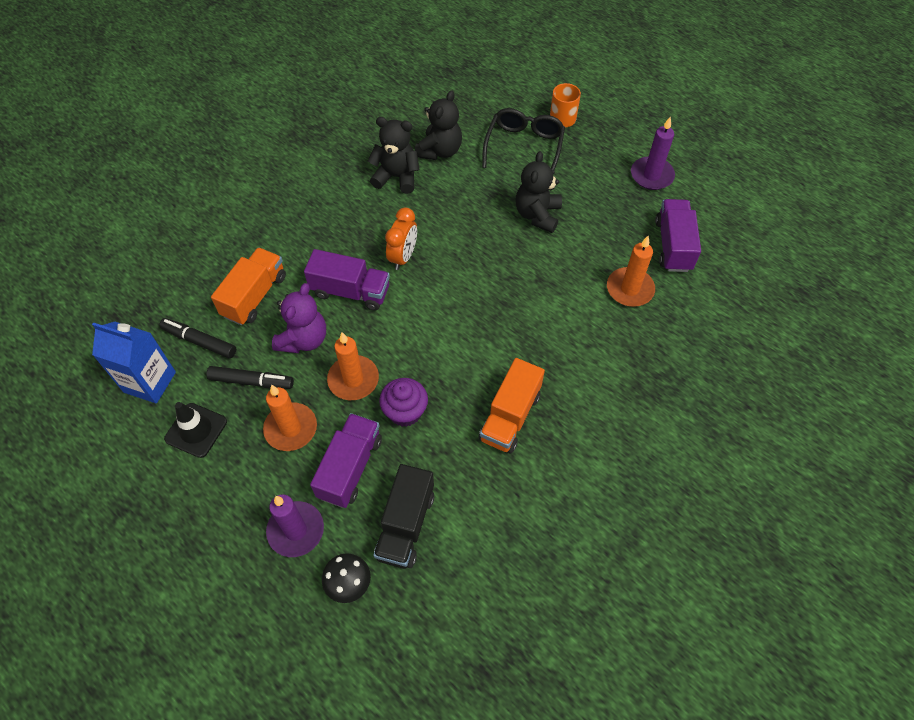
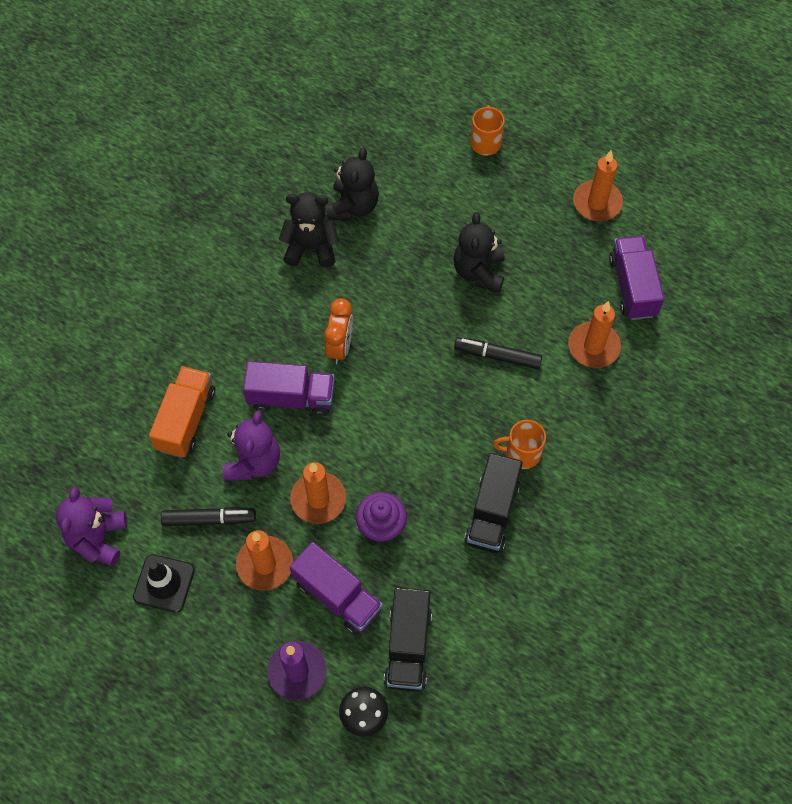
camera: 10 degrees left, 5 degrees up
(150, 382) = (98, 538): blue carton -> purple teddy bear
(199, 341) = (139, 483): black marker -> black marker (497, 356)
(350, 467) = (337, 596): purple truck -> purple truck turned 120 degrees clockwise
(510, 417) = (492, 513): orange truck -> black truck
(524, 147) = (448, 187): black glasses -> none
(548, 369) = (522, 453): none -> orange mug
(651, 175) = (597, 203): purple candle -> orange candle

